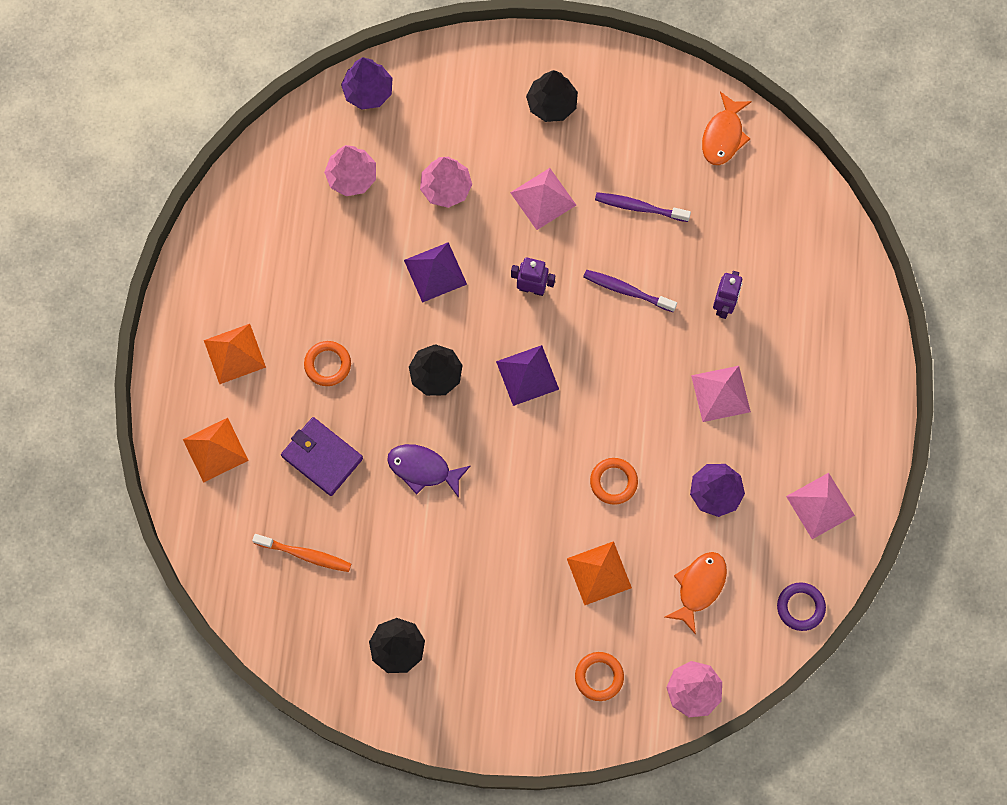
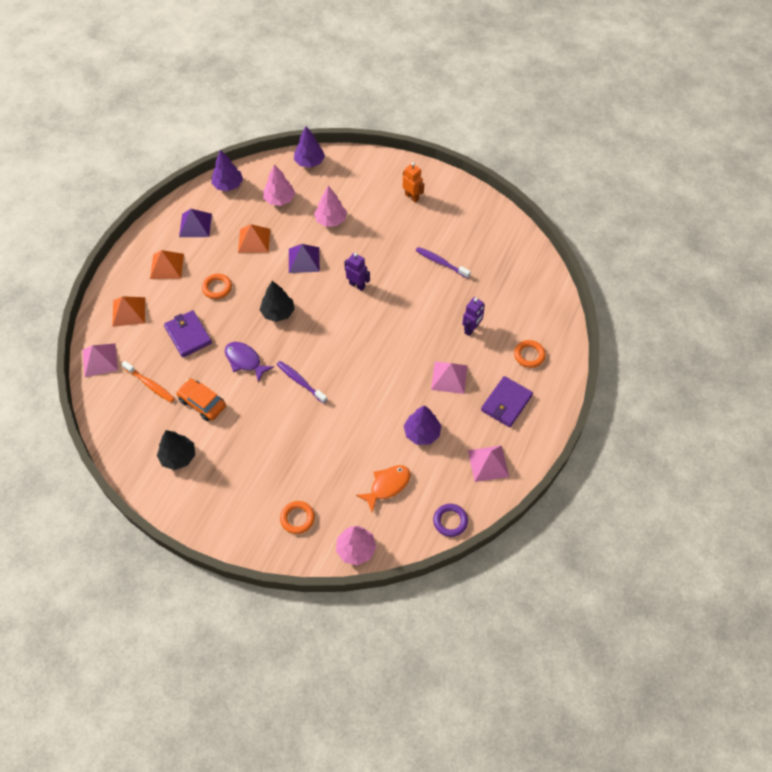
camera: 20 degrees right, 15 degrees down
(260, 177) = (228, 185): none -> purple tree
(393, 556) = (202, 403): none -> orange car
(527, 375) = (333, 330): purple pyramid -> purple pyramid (195, 225)
(543, 199) = (385, 242): pink pyramid -> pink pyramid (100, 360)
(552, 104) = (412, 197): black tree -> orange robot
(599, 573) = (326, 455): orange pyramid -> orange pyramid (254, 240)
(613, 482) = (359, 405): orange ring -> orange ring (529, 355)
(626, 290) = (414, 303): purple toothbrush -> purple toothbrush (300, 381)
(723, 136) = (508, 241): orange fish -> none
(813, 406) = (506, 403): none -> purple wallet

